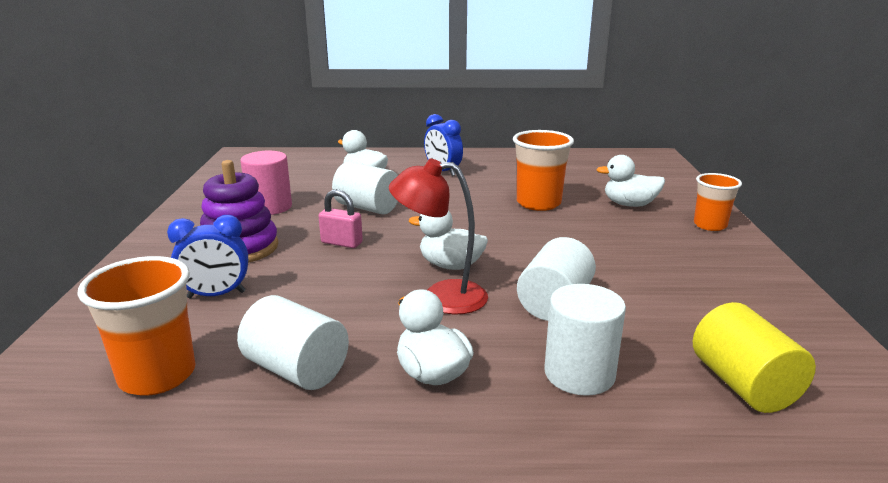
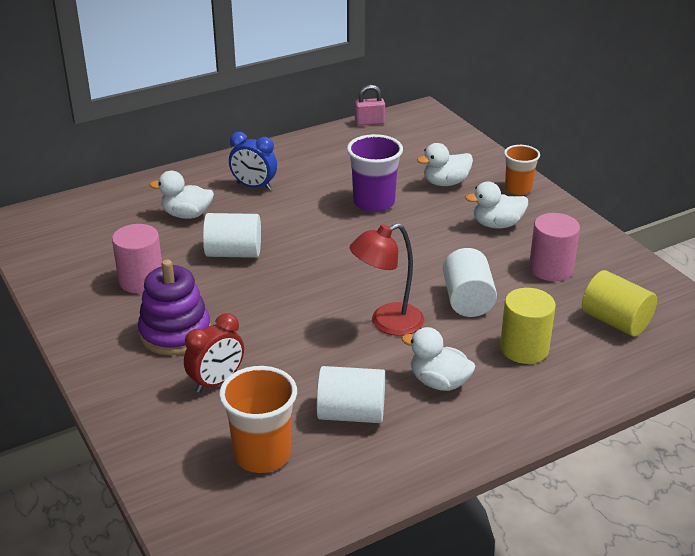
camera: 30 degrees left, 10 degrees up
(216, 295) = (216, 382): blue clock -> red clock
(341, 243) = (256, 298): pink padlock -> pink padlock (369, 122)
(450, 265) = (366, 292): white duck -> white duck (497, 224)
(538, 203) = (374, 203): orange cup -> purple cup
(579, 373) = (524, 348): white cylinder -> yellow cylinder
(691, 302) = (551, 269): none -> pink cylinder

